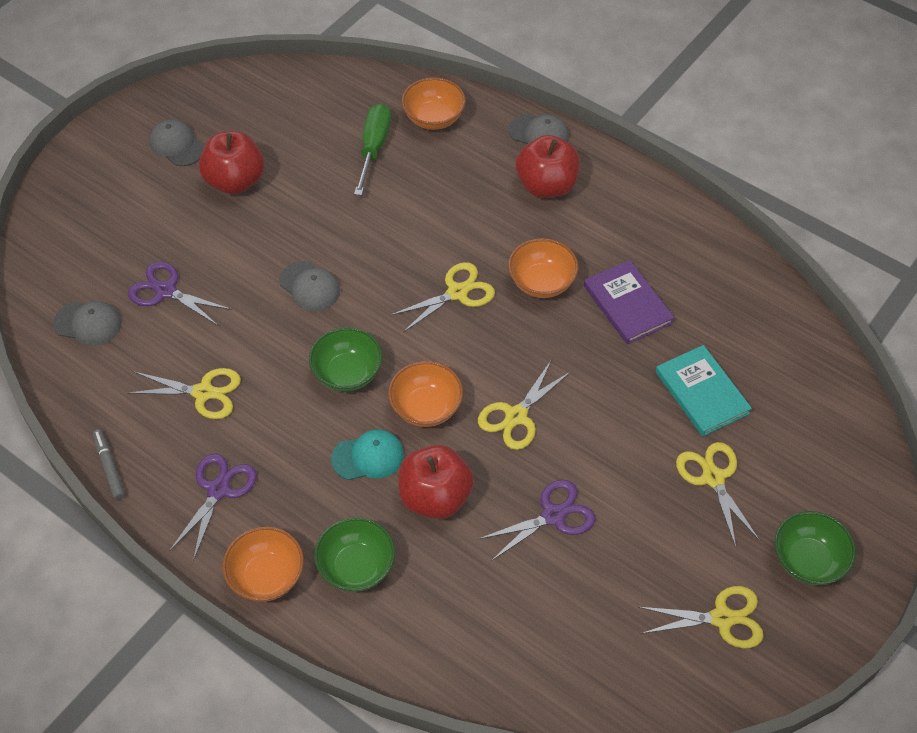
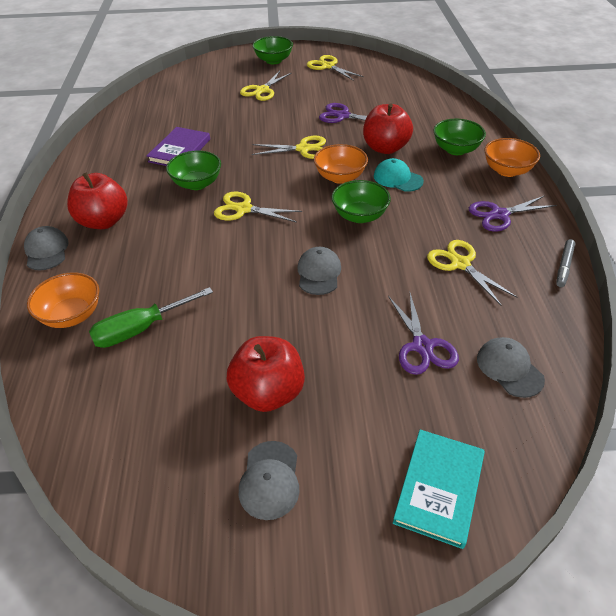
camera: 130 degrees left, 10 degrees down
(541, 282) = (197, 184): orange bowl -> green bowl
(701, 393) = (215, 109): turquoise book -> turquoise book (439, 488)

